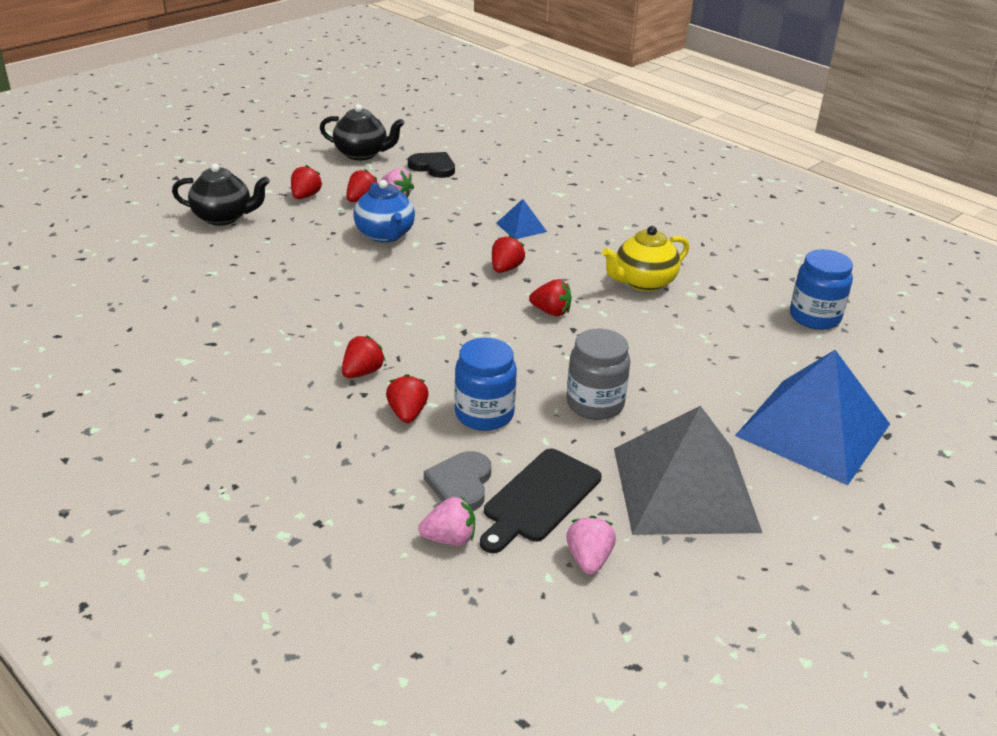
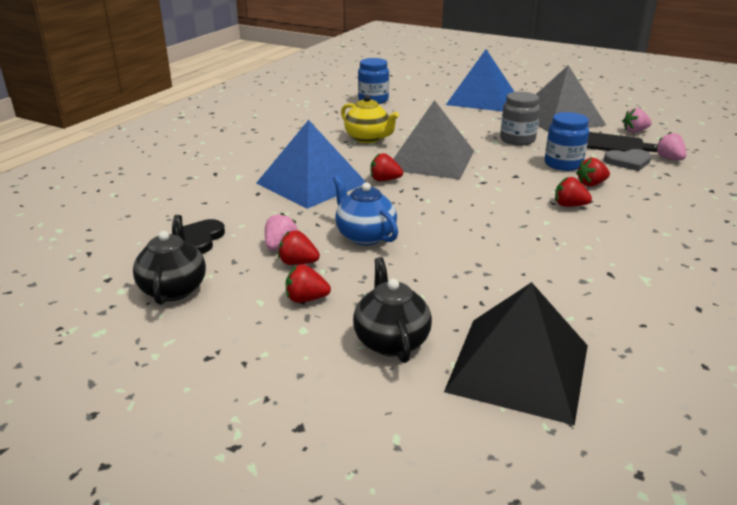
camera: 105 degrees left, 5 degrees down
(145, 256) = (519, 367): none -> black pyramid
(385, 235) = (365, 236): blue teapot -> blue teapot turned 90 degrees counterclockwise
(521, 227) = (311, 183): blue pyramid -> blue pyramid, size x2.36
(551, 312) = (431, 160): red strawberry -> grey pyramid

